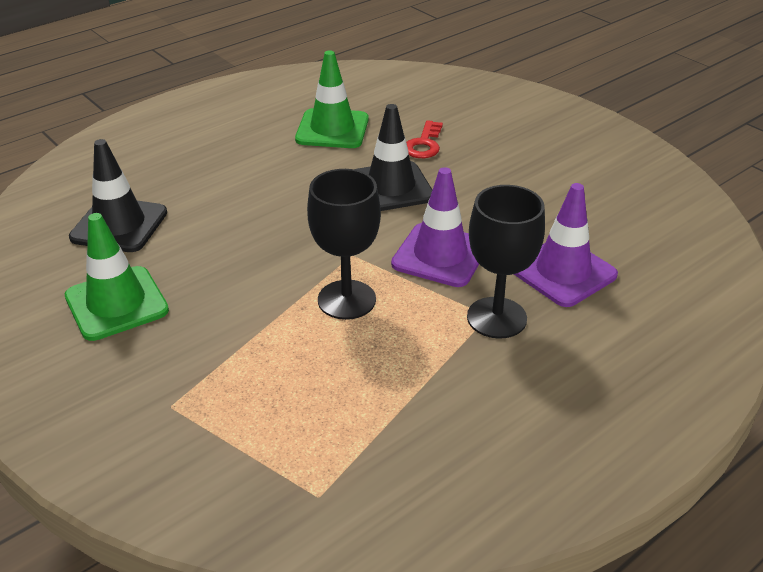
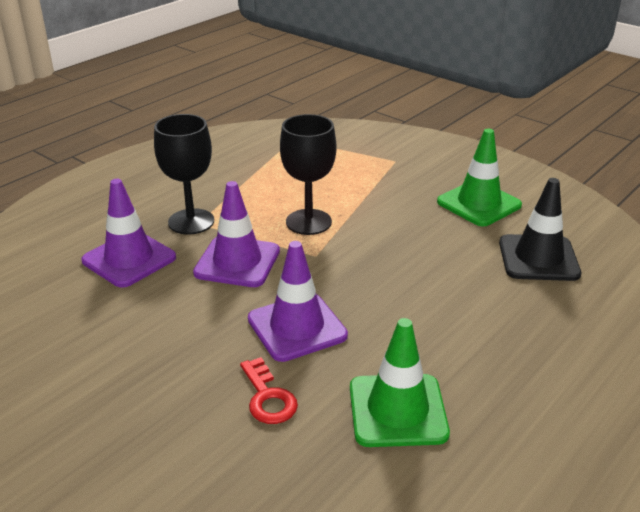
camera: 170 degrees right, 5 degrees down
(390, 187) = (297, 327): black traffic cone -> purple traffic cone
(424, 144) = (268, 397): red key -> red key turned 150 degrees clockwise

